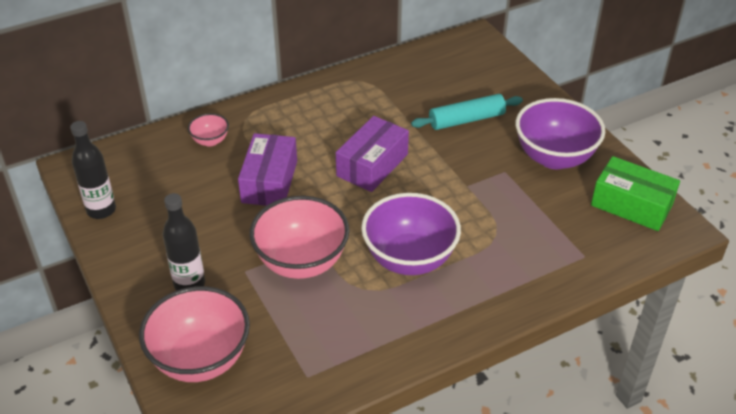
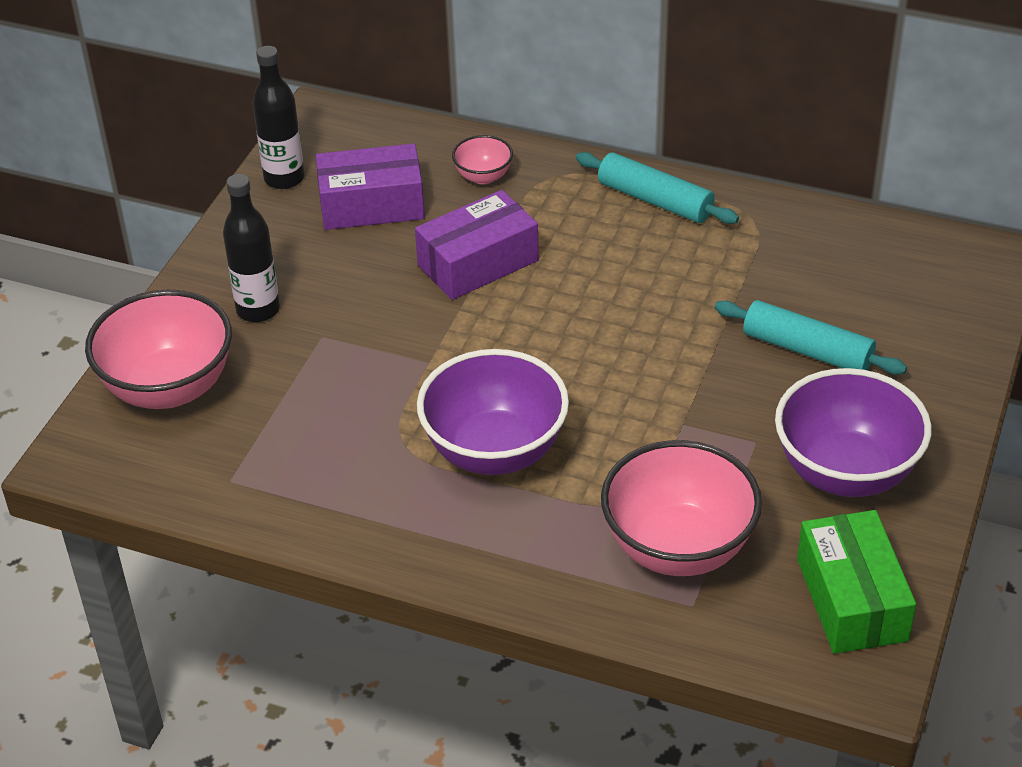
camera: 50 degrees right, 0 degrees up
(301, 262) = (385, 369): pink bowl -> pink bowl (678, 548)
(309, 100) = (655, 200): none -> turquoise rolling pin
(372, 165) = (612, 323): purple box -> purple box (371, 205)

